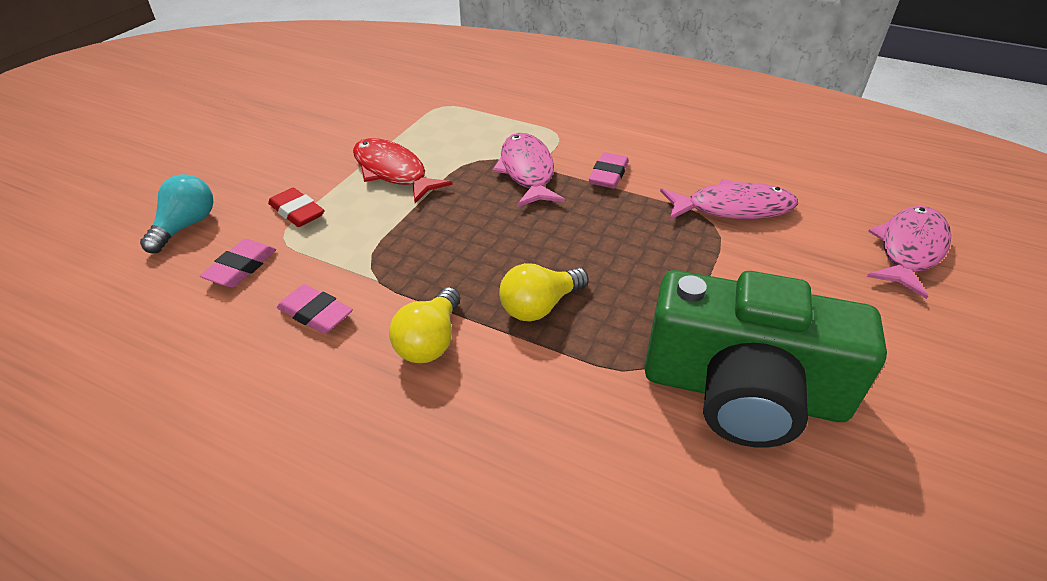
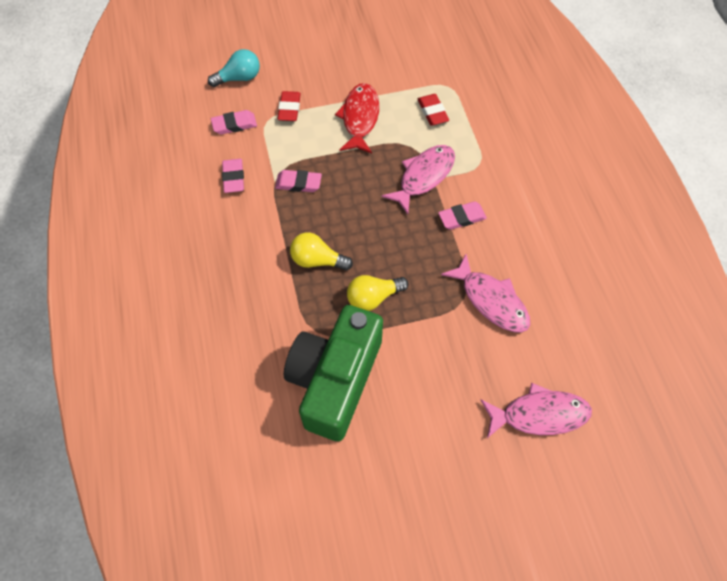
camera: 50 degrees right, 20 degrees up
(409, 261) = (298, 183): none -> pink eraser
(430, 341) = (256, 233): yellow light bulb -> yellow light bulb (373, 297)
(458, 128) = (432, 112): none -> red eraser
(743, 391) = (335, 380): green camera -> green camera turned 45 degrees clockwise

